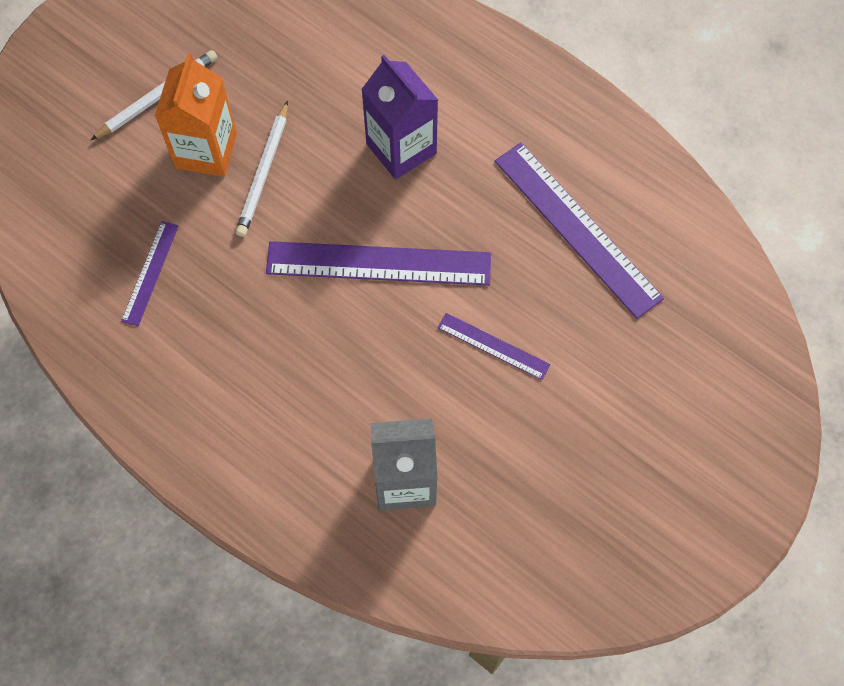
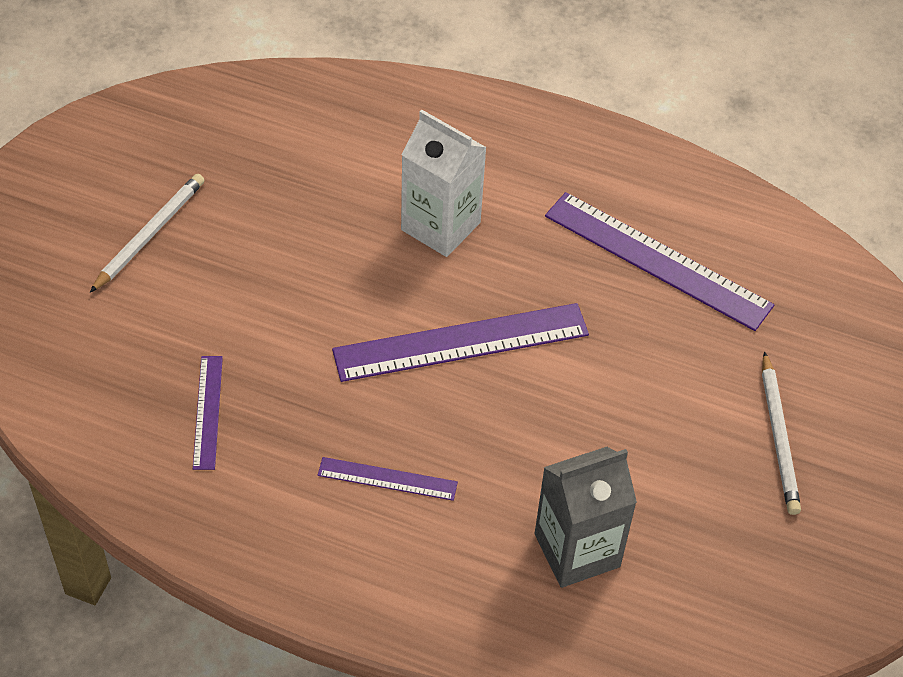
camera: 20 degrees left, 15 degrees down
(206, 150) = (225, 275): orange carton -> none
(264, 172) = (298, 282): white pencil -> white pencil (778, 436)
(401, 149) = (440, 226): purple carton -> white carton
(493, 346) = (617, 393): purple ruler -> purple ruler (387, 478)

